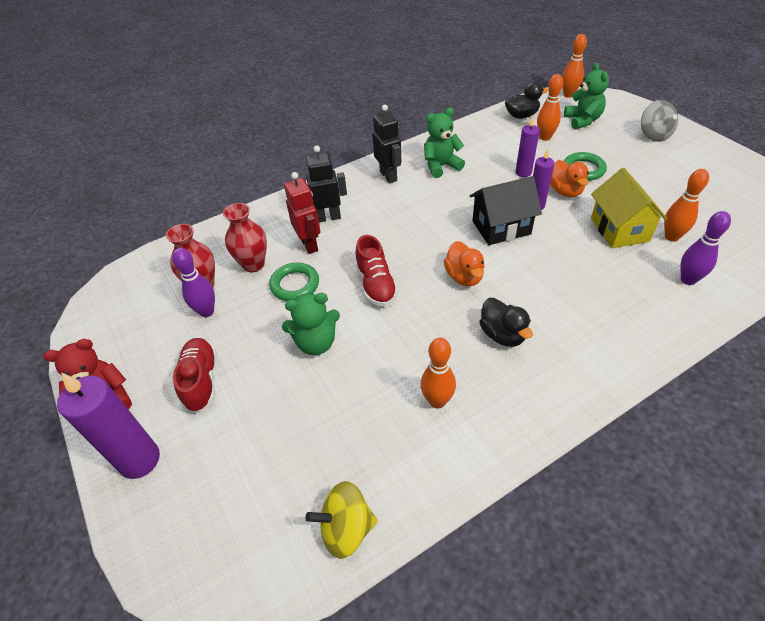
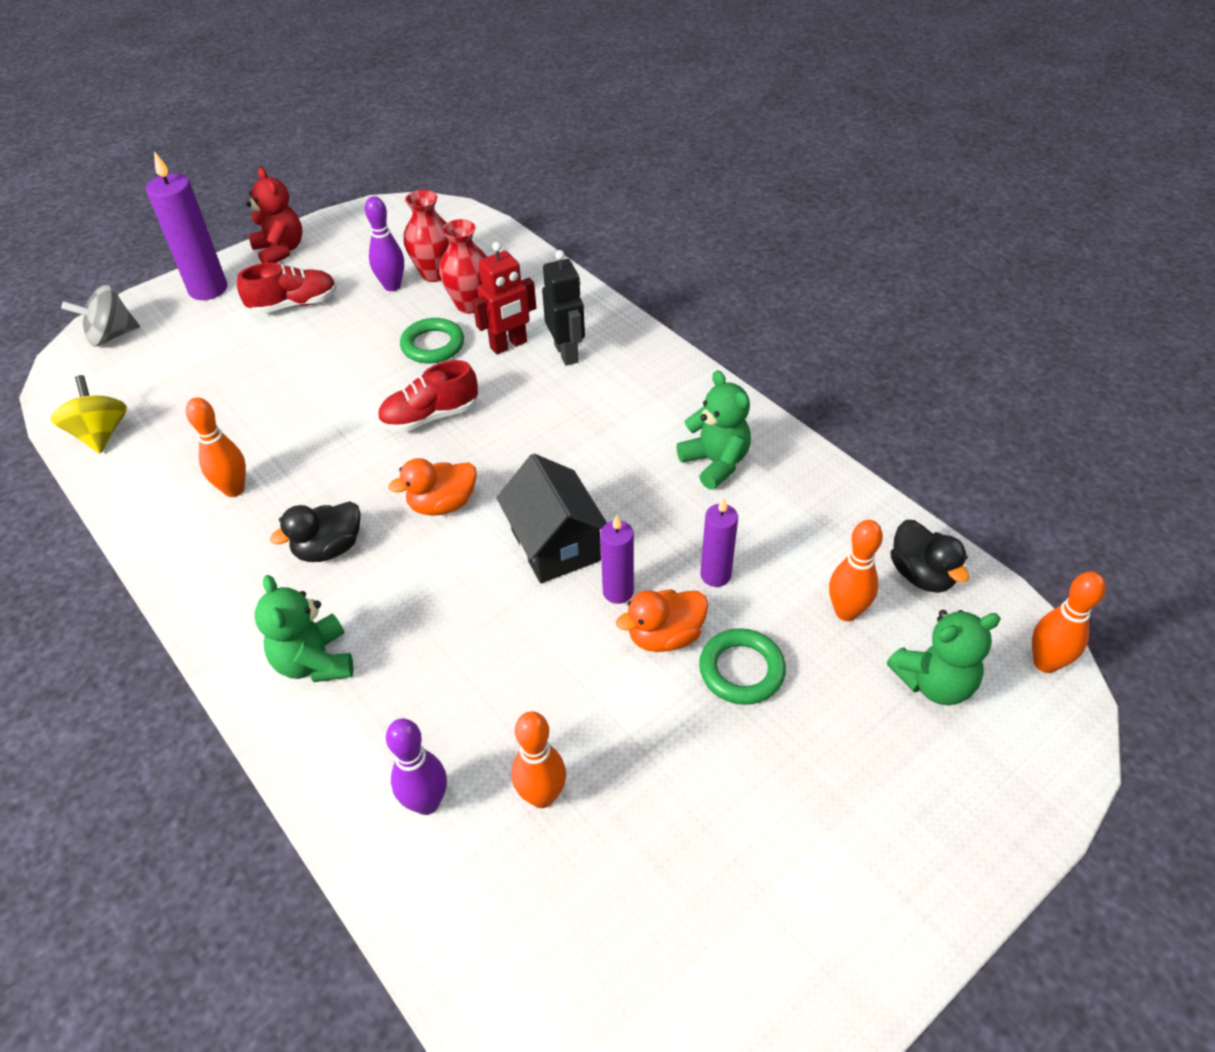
camera: 80 degrees right, 0 degrees up
(316, 343) = (335, 378): green teddy bear -> green teddy bear (315, 661)
(388, 176) = (676, 403): black robot -> none
(619, 229) = (559, 712): yellow house -> none
(654, 135) = (910, 822): grey spinning top -> grey spinning top (112, 336)

